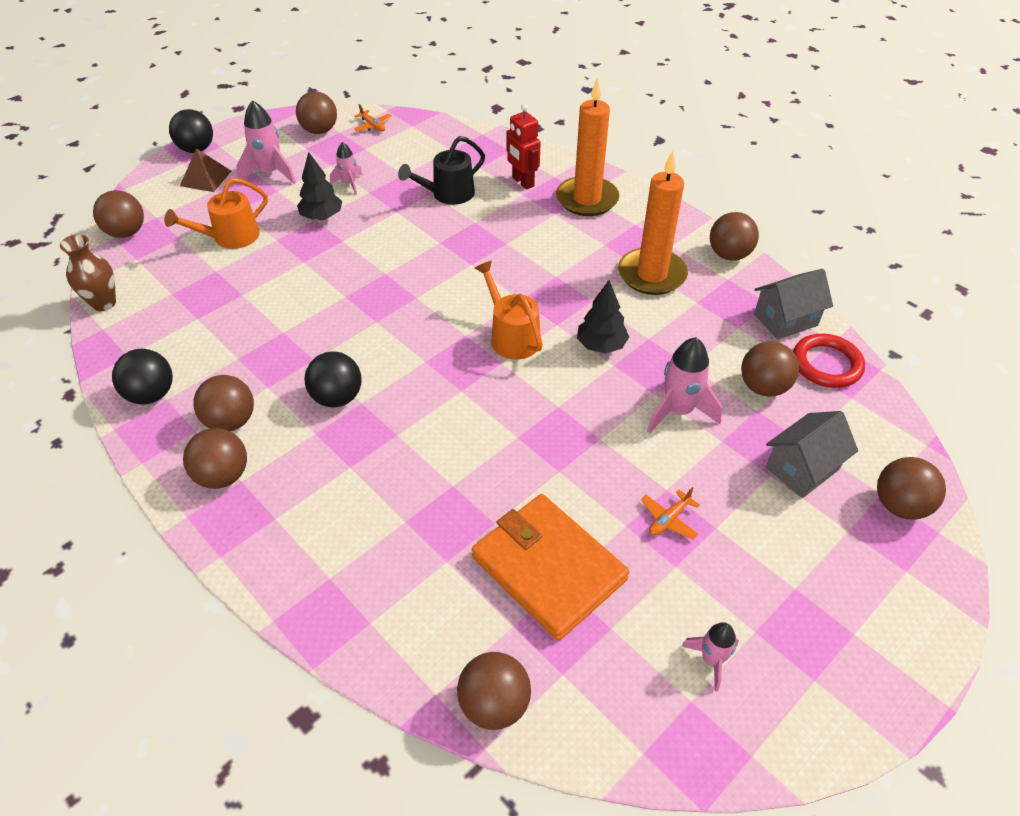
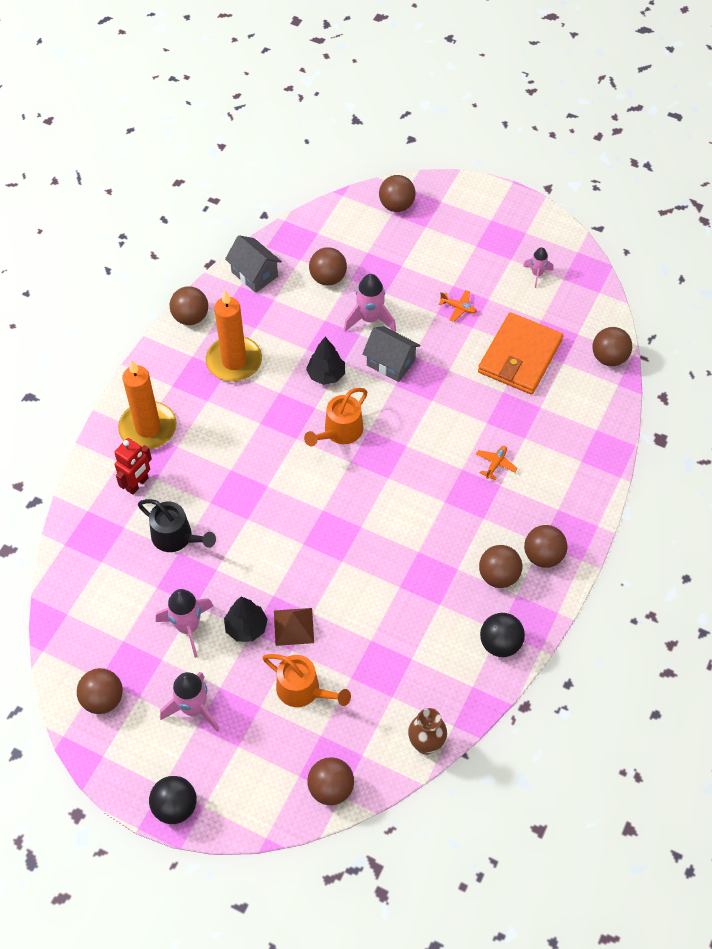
camera: 110 degrees left, 10 degrees up
(206, 178) = (222, 766): brown pyramid -> brown pyramid (293, 626)
(337, 397) = (447, 518): black ball -> none
(349, 184) = (188, 627): pink rocket -> pink rocket, size x1.68
(372, 126) = (78, 651): orange plane -> orange plane (495, 464)
(802, 468) = (389, 251): grey house -> grey house (390, 363)
(826, 364) = (291, 248): red ring -> none

